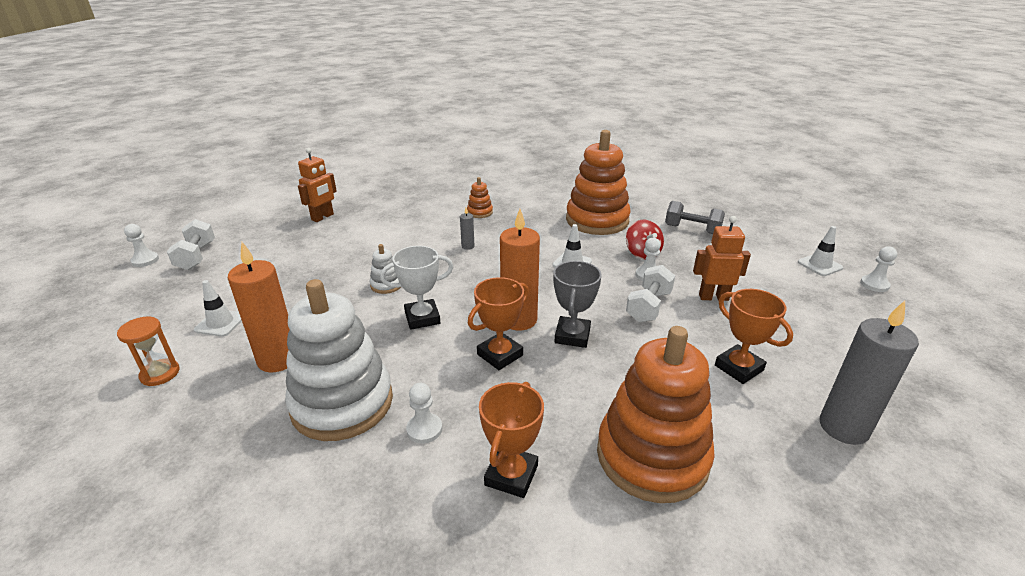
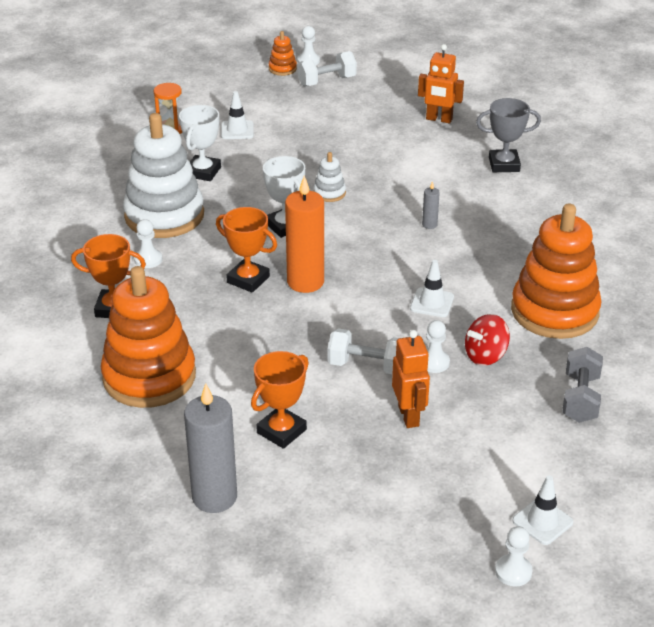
camera: 75 degrees right, 5 degrees up
(278, 359) = (203, 172): orange candle -> white trophy
(480, 212) = (517, 217): orange stacking toy -> orange stacking toy (282, 69)
(572, 336) = (293, 318): grey trophy -> grey trophy (504, 165)

